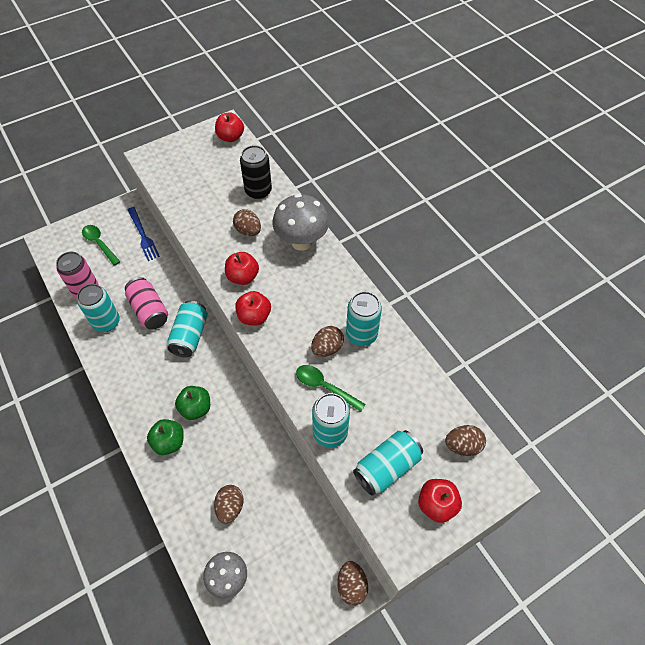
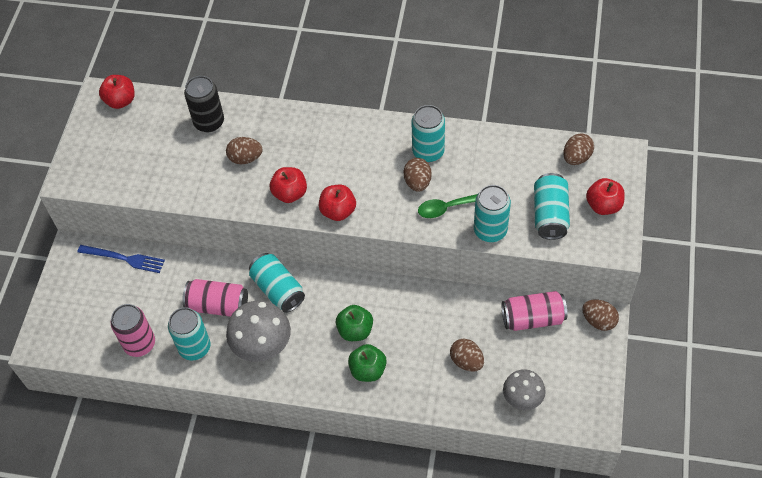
camera: 45 degrees left, 0 degrees up
(99, 244) = (94, 301): green spoon -> none
(301, 242) = (298, 129): grey mushroom -> grey mushroom (263, 347)
(309, 528) = (532, 318): none -> pink can

